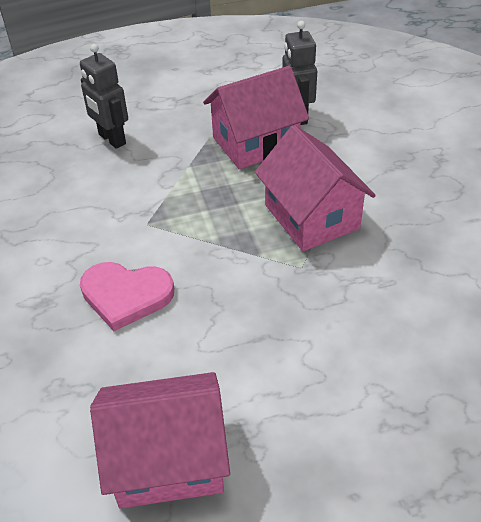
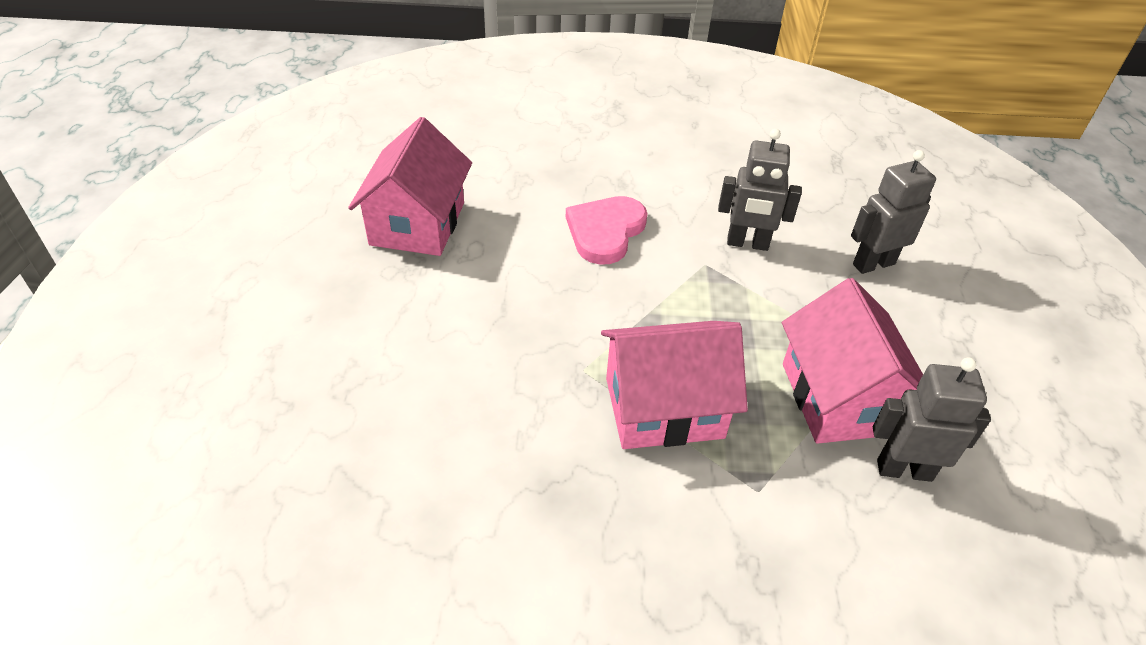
camera: 105 degrees right, 0 degrees up
(111, 204) = (747, 243): none -> grey robot

